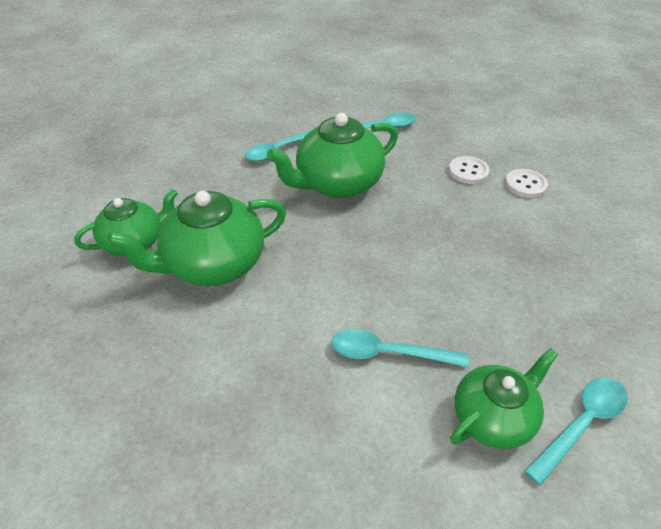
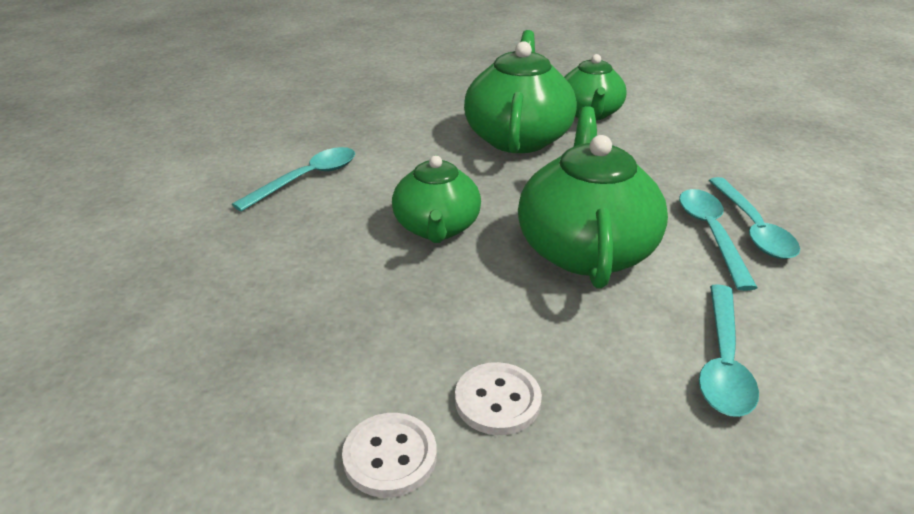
camera: 125 degrees right, 10 degrees down
(493, 417) = (182, 198): green teapot -> green teapot (437, 227)
(581, 424) = (100, 235): turquoise spoon -> turquoise spoon (752, 228)

